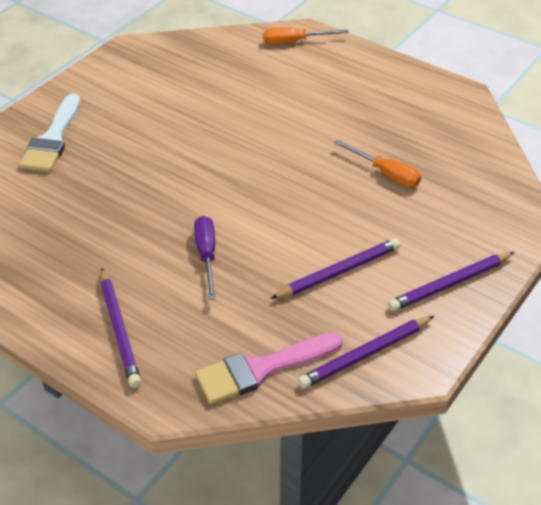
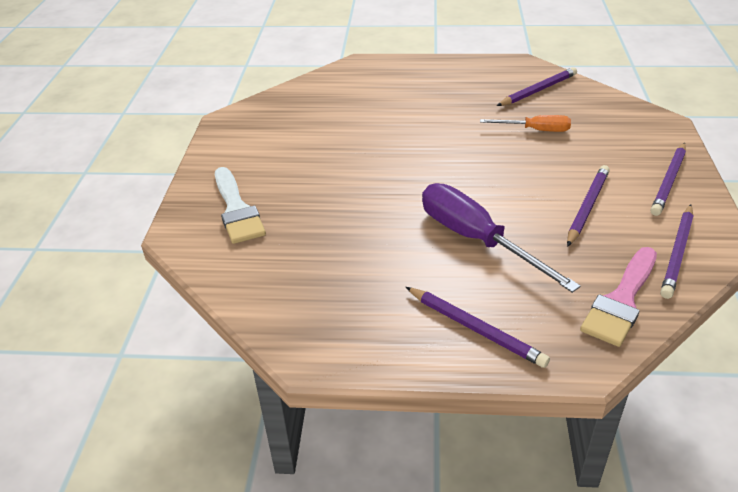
camera: 30 degrees left, 5 degrees down
(207, 255) = (476, 240): purple screwdriver -> purple screwdriver, size x1.78
(295, 42) = (361, 71): orange screwdriver -> none
(442, 131) = (538, 90): none -> purple pencil

